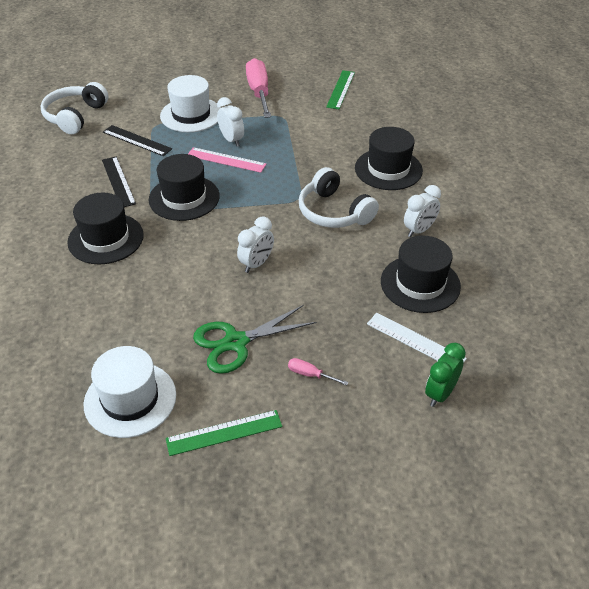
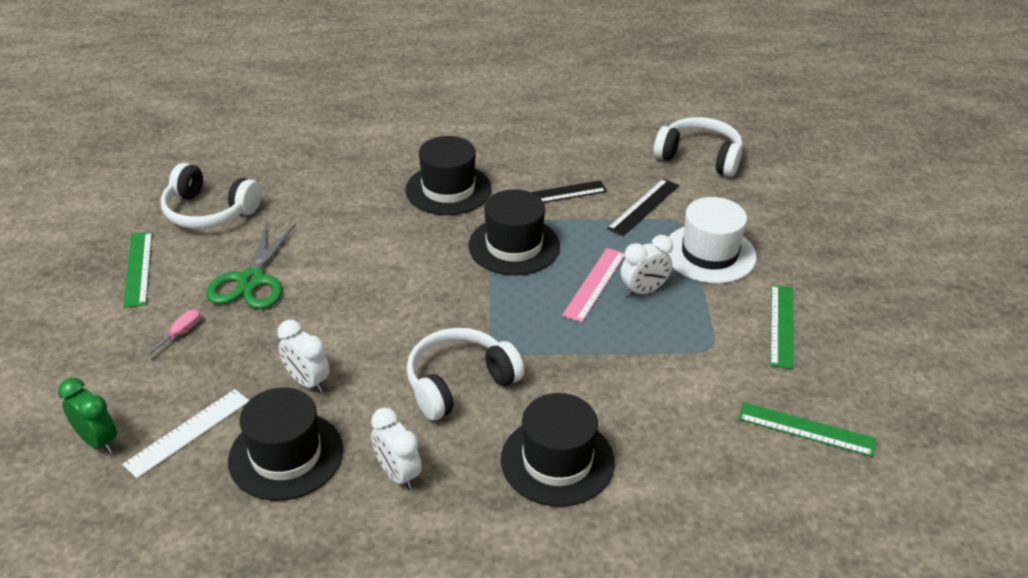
camera: 95 degrees right, 5 degrees down
(130, 399) = (209, 211): white hat -> white headphones
(236, 342) = (251, 280): green scissors -> green scissors turned 150 degrees counterclockwise
(256, 264) = (373, 302): white clock -> white clock (307, 382)
(259, 92) = (781, 325): pink screwdriver -> green ruler

